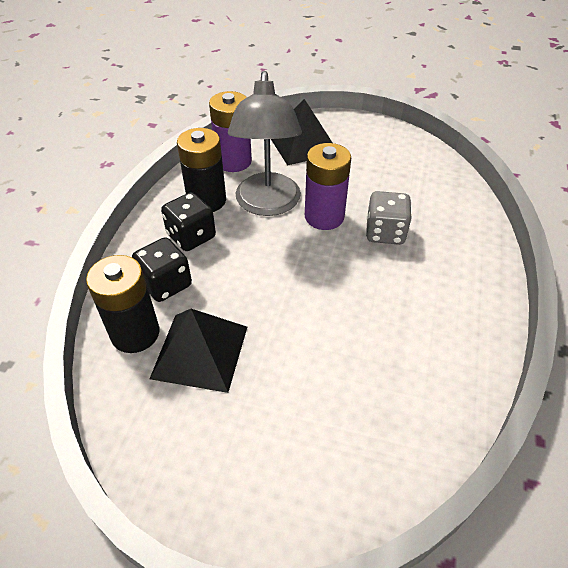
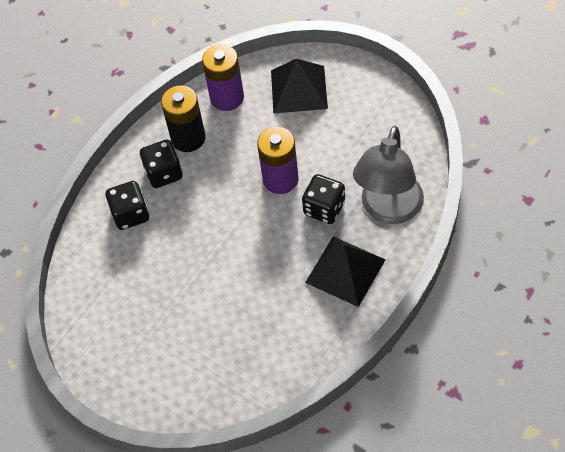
camera: 25 degrees right, 10 degrees up
(135, 333) = (97, 251): black battery -> none
(200, 351) = (138, 278): black pyramid -> black pyramid (345, 270)
(267, 205) = (238, 155): grey lamp -> grey lamp (388, 210)
(385, 233) = (324, 208): grey dice -> black dice

